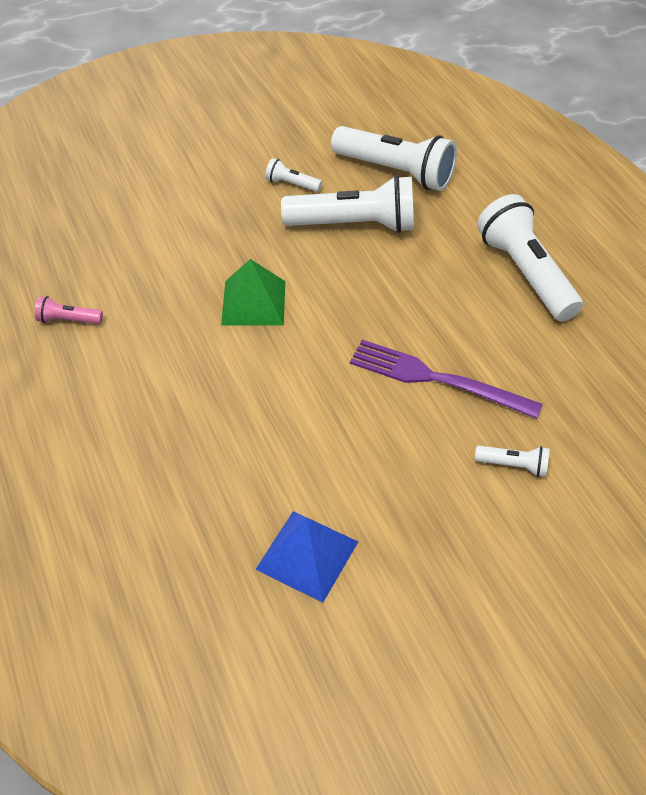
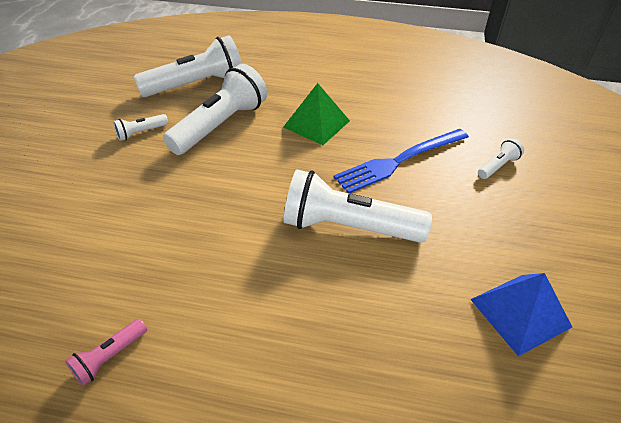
camera: 55 degrees left, 5 degrees down
(254, 302) = (235, 213): green pyramid -> green pyramid (316, 124)
(436, 379) = (399, 161): purple fork -> blue fork
(524, 273) = (345, 84): white flashlight -> white flashlight (348, 227)

